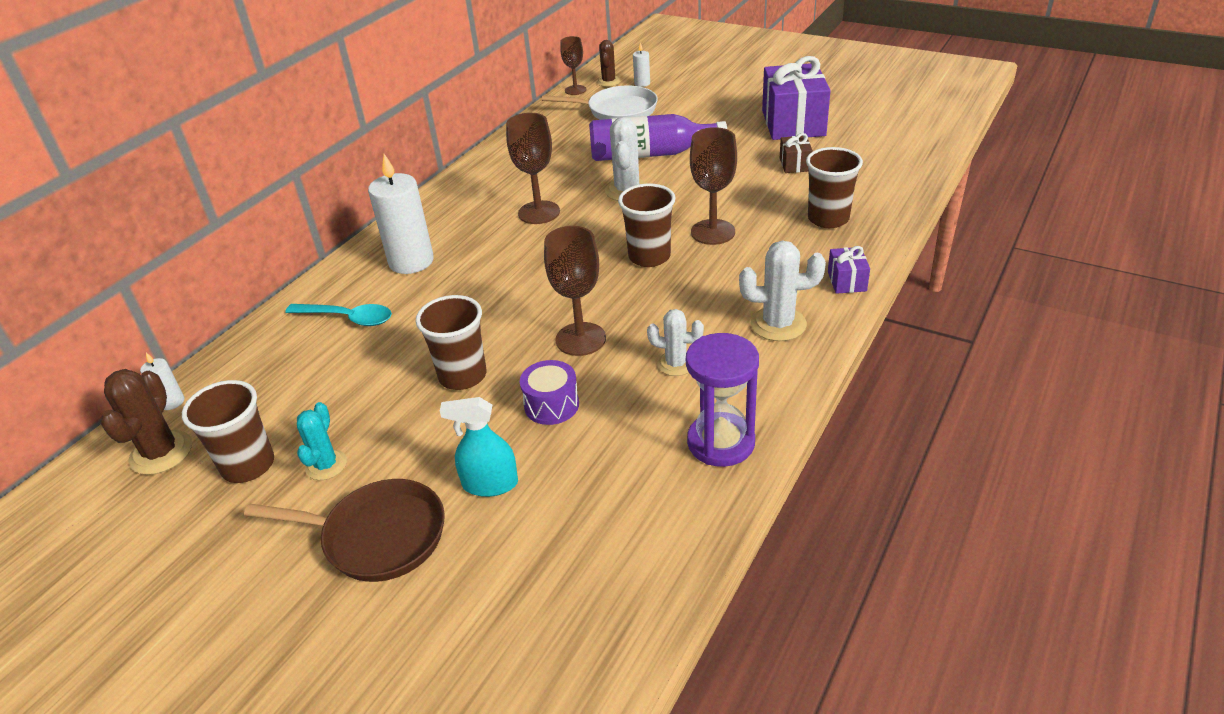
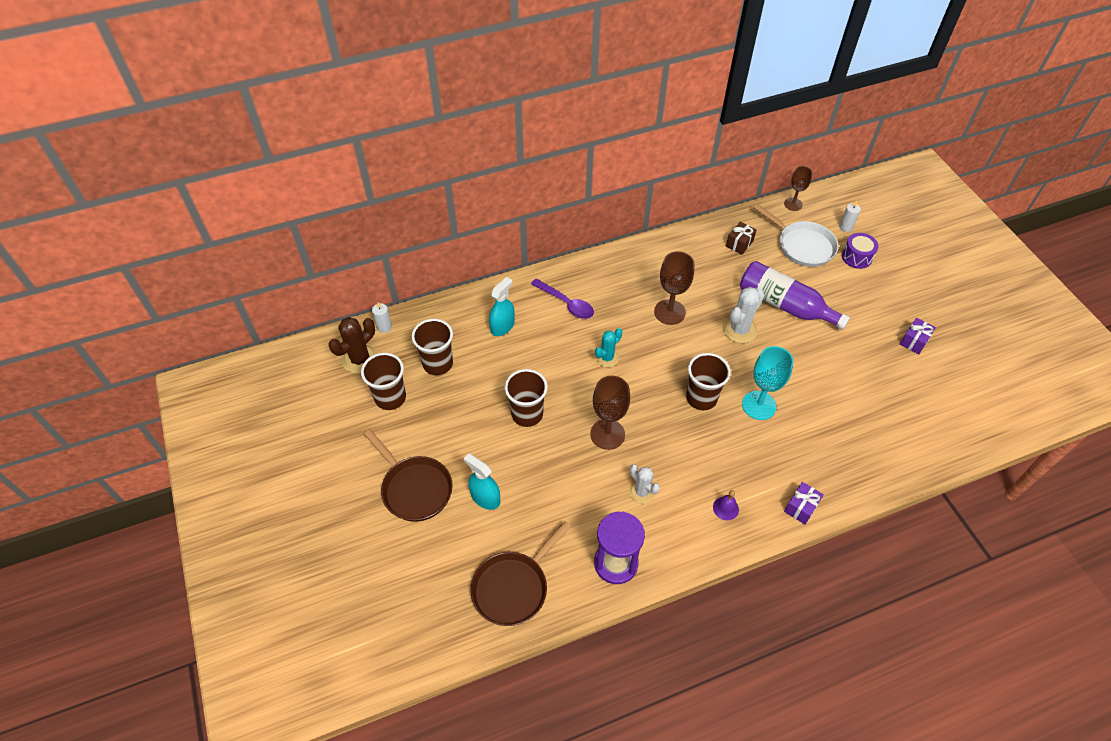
camera: 35 degrees right, 15 degrees up
(326, 465) = (423, 425): turquoise cactus -> turquoise cactus (607, 358)
(347, 318) = (502, 326): turquoise spoon -> turquoise spray bottle
(411, 261) = (566, 303): white candle -> purple spoon
(551, 405) = (554, 470): purple drum -> purple drum (856, 257)
(608, 81) = (824, 209): brown cactus -> none
(624, 549) = (513, 587): none -> brown pan
(713, 232) = (759, 405): brown goblet -> turquoise goblet
(778, 324) = (725, 508): white cactus -> purple bell
(793, 123) = (914, 341): purple gift -> purple gift, size x0.45
(795, 164) = (873, 383): brown gift -> brown gift (739, 244)
(828, 219) = (844, 448): brown cup -> brown cup (438, 364)

